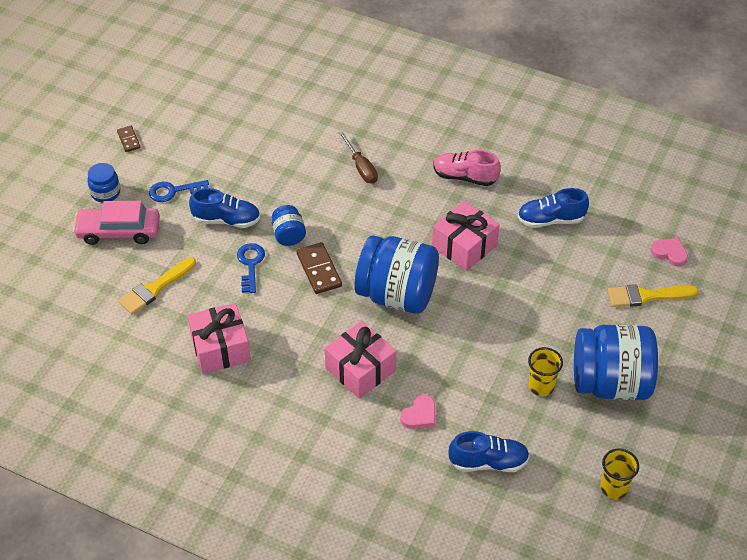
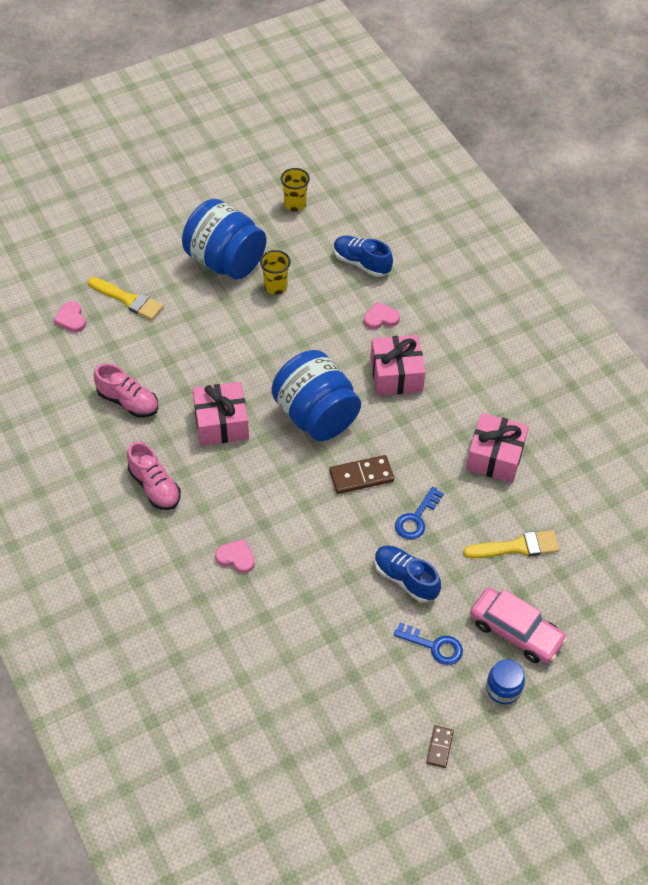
camera: 145 degrees left, 5 degrees up
(288, 235) = (361, 526): blue jar -> none
(319, 270) = (361, 476): brown domino -> brown domino turned 60 degrees clockwise
(361, 167) = (236, 557): brown screwdriver -> pink heart
(550, 220) = (128, 401): blue shoe -> pink shoe

